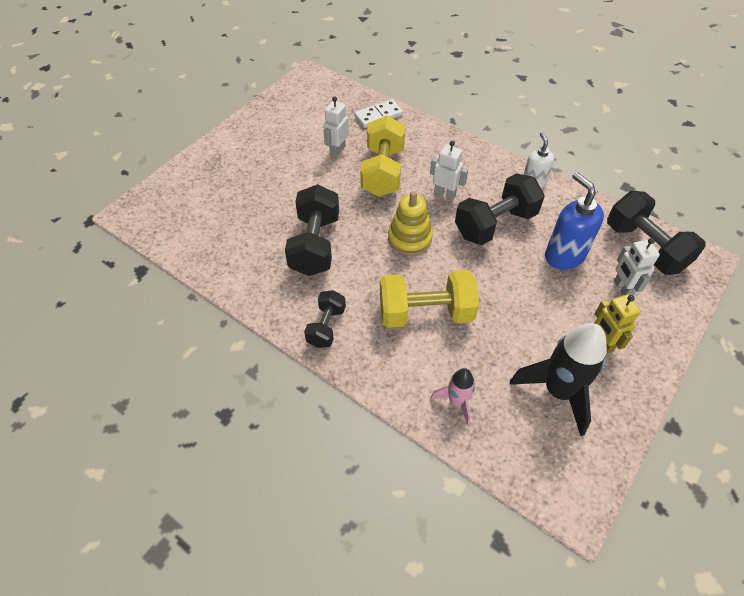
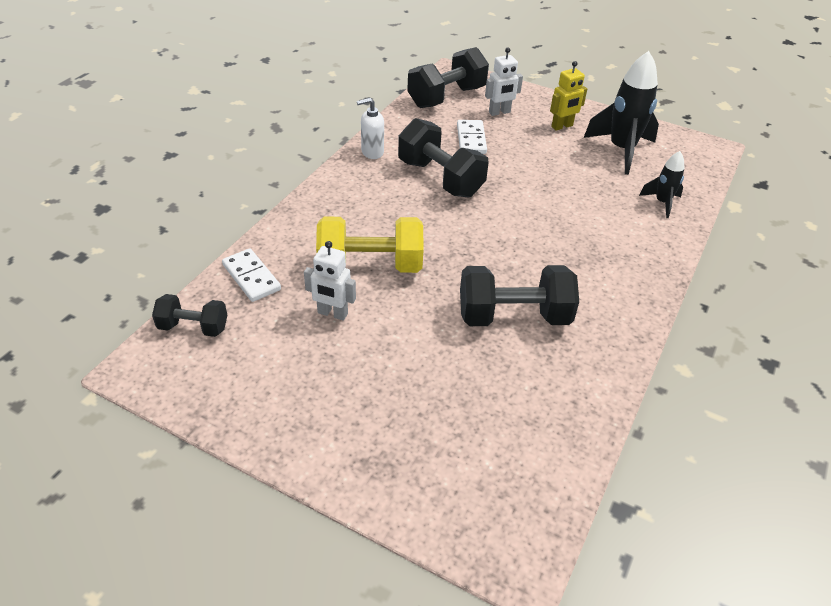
camera: 100 degrees left, 10 degrees down
(326, 326) = (626, 293): black dumbbell -> black dumbbell (193, 327)
(409, 238) = (479, 238): yellow stacking toy -> none
(425, 313) = (576, 223): yellow dumbbell -> none
(445, 194) = (402, 213): white robot -> none
(456, 402) = (662, 203): pink rocket -> black rocket
(564, 256) = (471, 139): blue soap dispenser -> white domino

